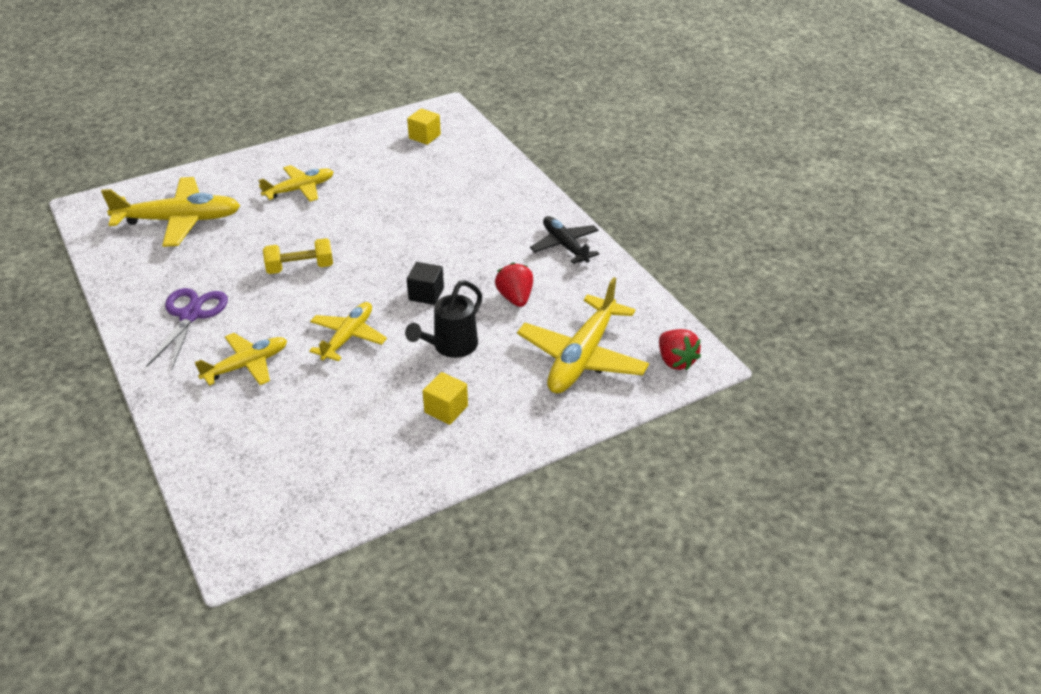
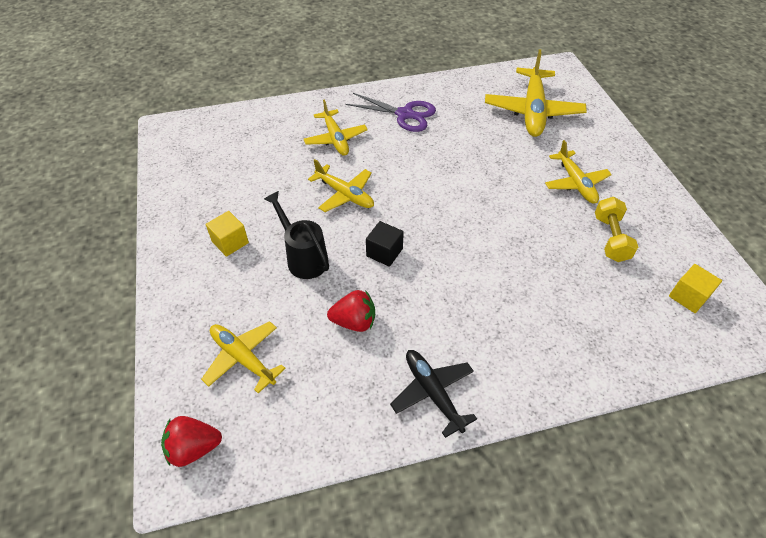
camera: 105 degrees right, 10 degrees up
(300, 268) = (448, 174): yellow dumbbell -> yellow dumbbell (610, 238)
(565, 246) = (433, 393): black plane -> black plane turned 105 degrees counterclockwise
(582, 357) = (243, 358): yellow plane -> yellow plane, size x0.62

